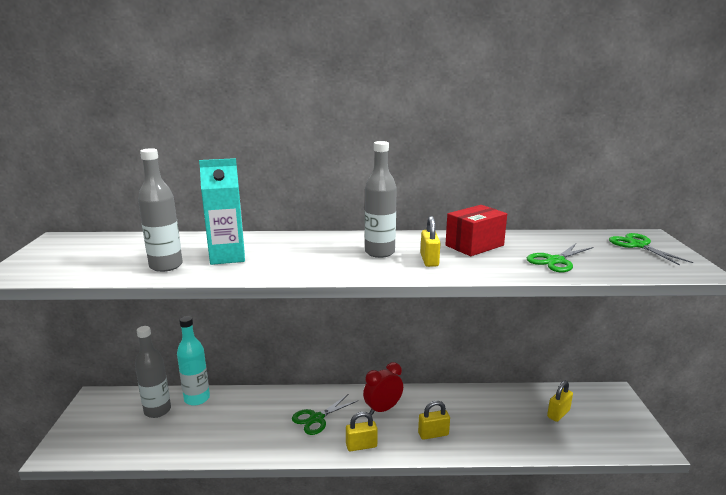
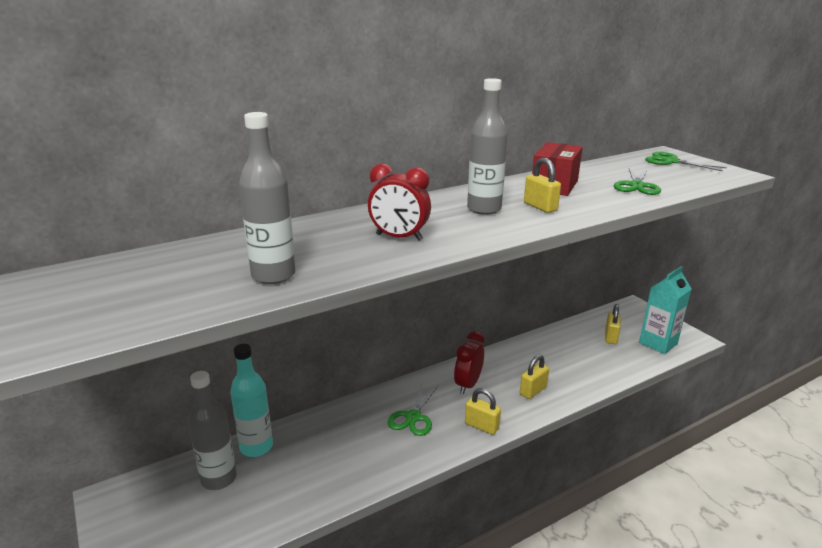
camera: 30 degrees left, 5 degrees up
(227, 257) = (331, 248): turquoise carton -> turquoise carton (658, 343)
(282, 259) = (399, 237): none -> red clock
(361, 446) = (481, 426): yellow padlock -> yellow padlock turned 75 degrees clockwise

